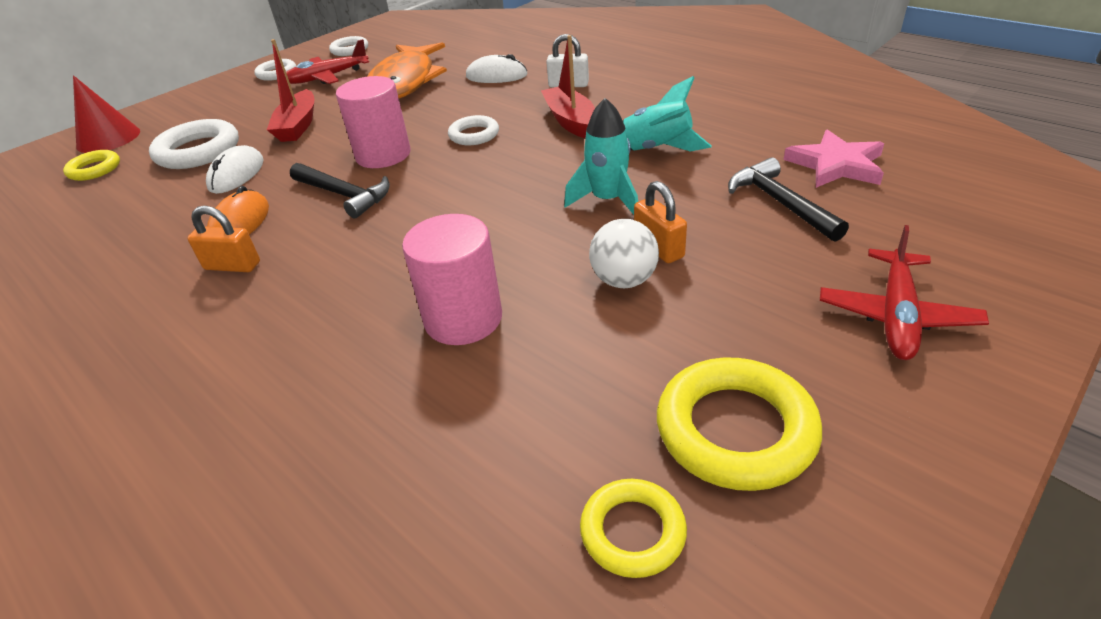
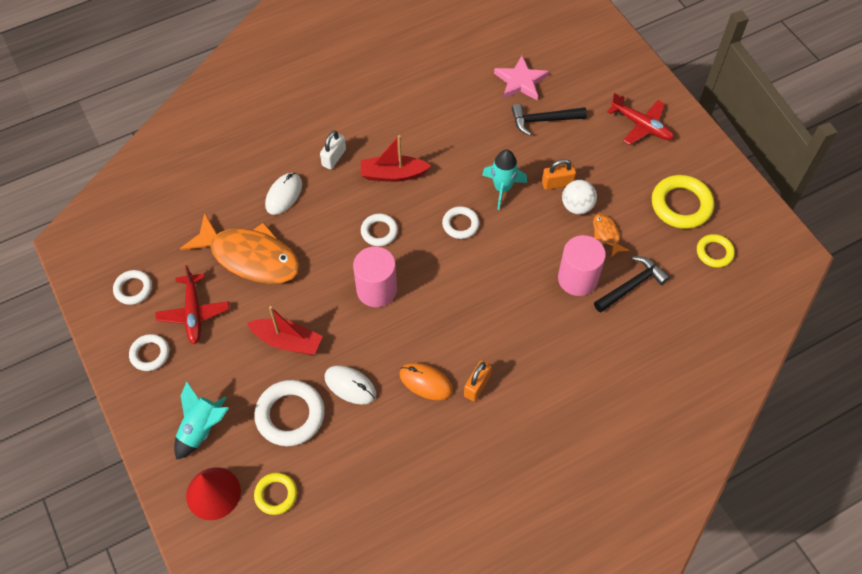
camera: 75 degrees left, 20 degrees up
(344, 195) = (421, 319): black hammer -> black hammer (631, 286)
(517, 184) = (460, 224): none -> white ring
(583, 331) = (606, 234): none -> orange fish
(657, 149) = (458, 146): turquoise rocket -> turquoise rocket (202, 429)

